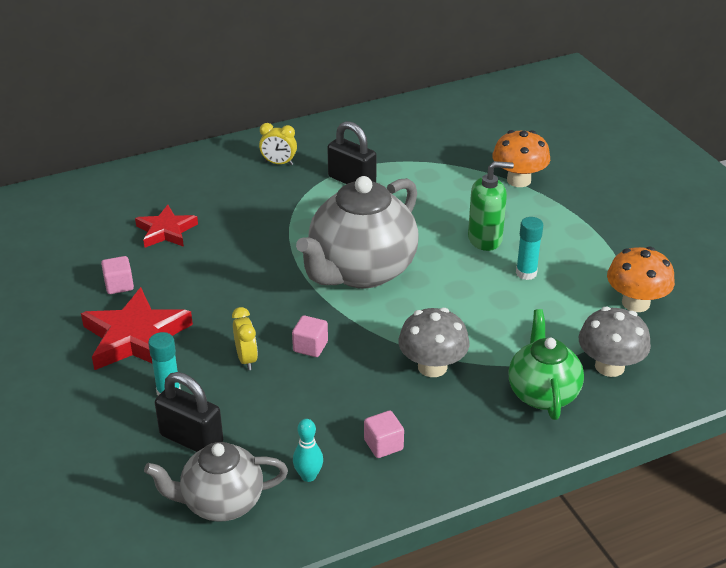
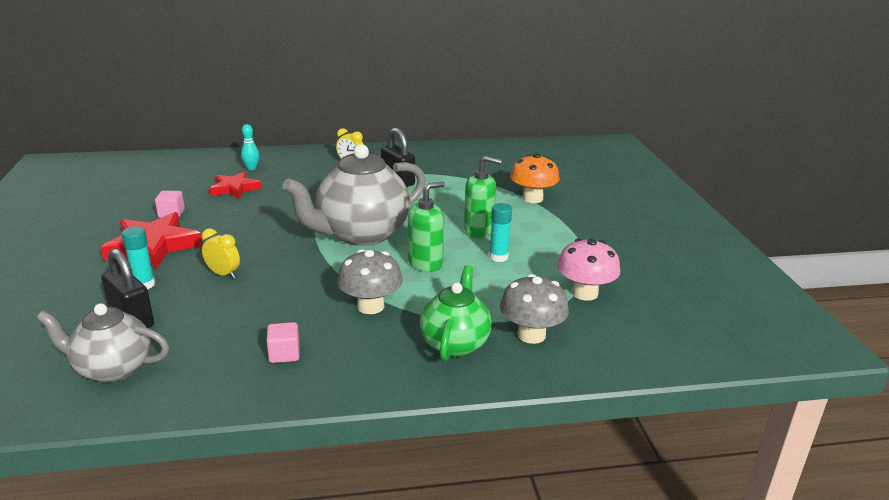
camera: 15 degrees right, 10 degrees down
(246, 359) = (223, 274): yellow clock -> yellow clock turned 60 degrees counterclockwise
(308, 476) = (201, 364): turquoise bowling pin -> turquoise bowling pin (251, 168)
(310, 347) = (280, 275): pink cube -> none
(455, 298) = (425, 263): none -> green soap dispenser
(635, 303) = (584, 293): orange mushroom -> pink mushroom

